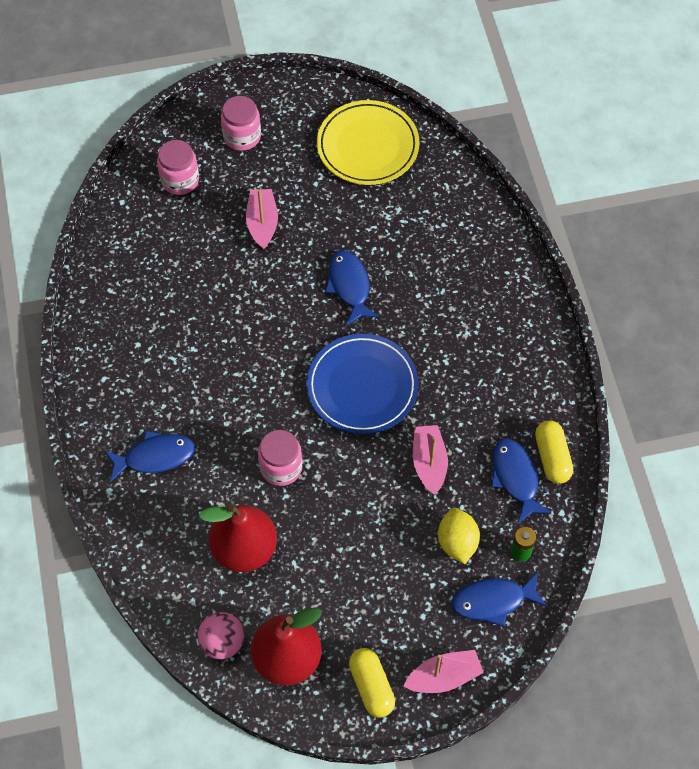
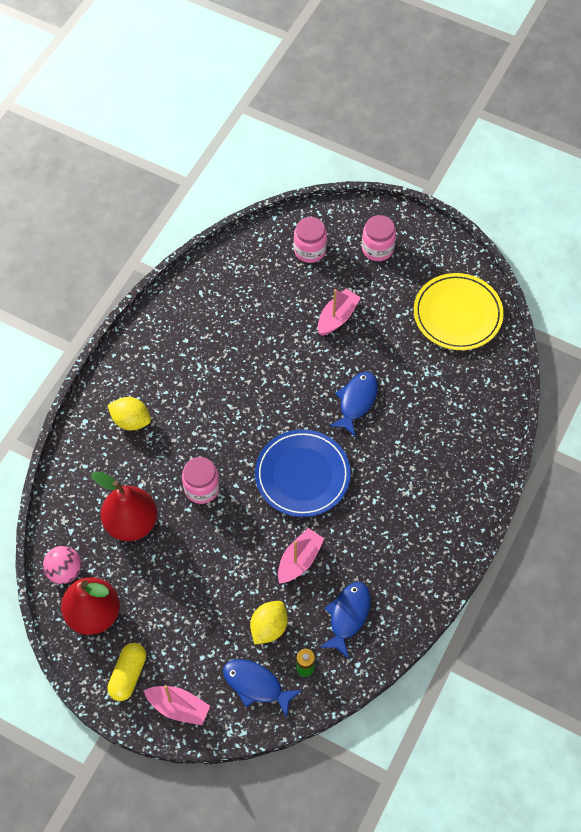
camera: 40 degrees right, 0 degrees up
(155, 457) = (131, 421): blue fish -> yellow lemon
(552, 457) = (386, 622): yellow capsule -> none

